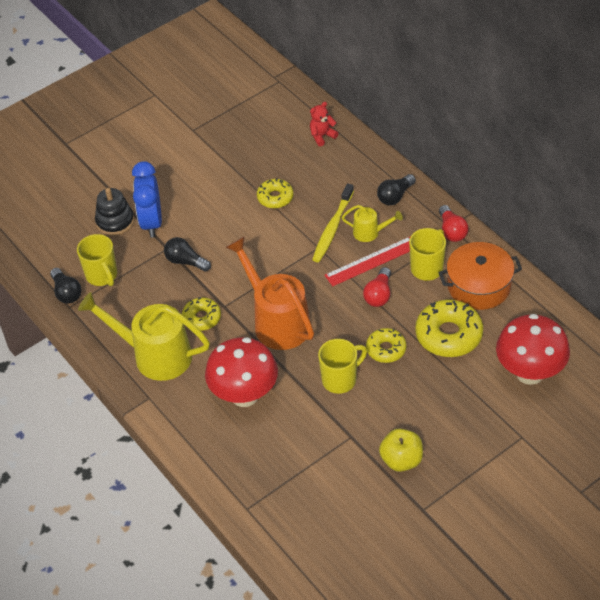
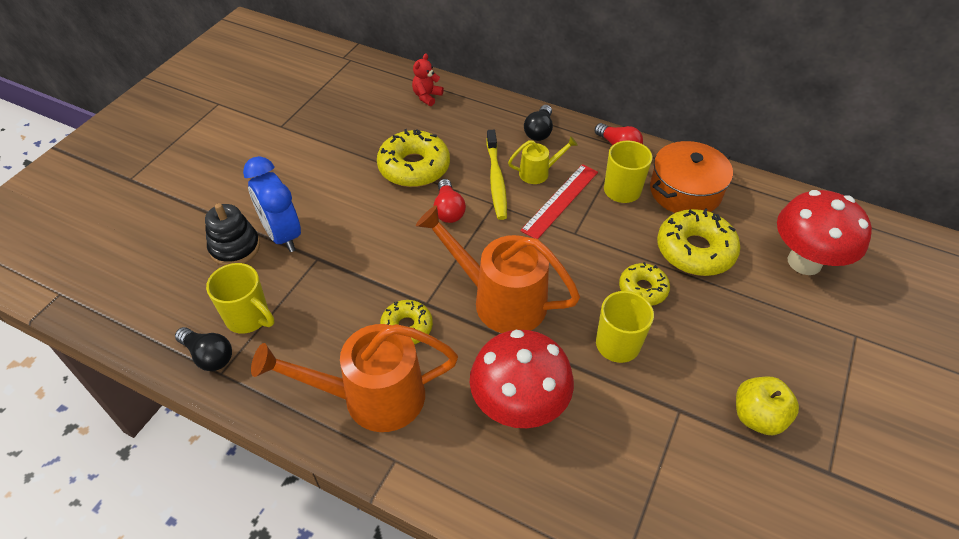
camera: 30 degrees left, 0 degrees up
(154, 355) = (371, 397): yellow watering can -> orange watering can
(185, 261) = (349, 266): black light bulb -> none
(275, 197) = (414, 167): yellow donut -> yellow donut, size x1.68
(379, 295) = (592, 233): red light bulb -> red light bulb (448, 210)

